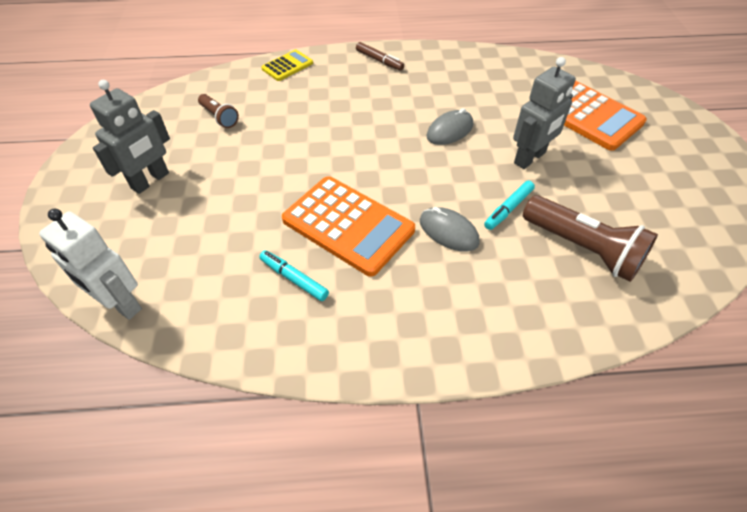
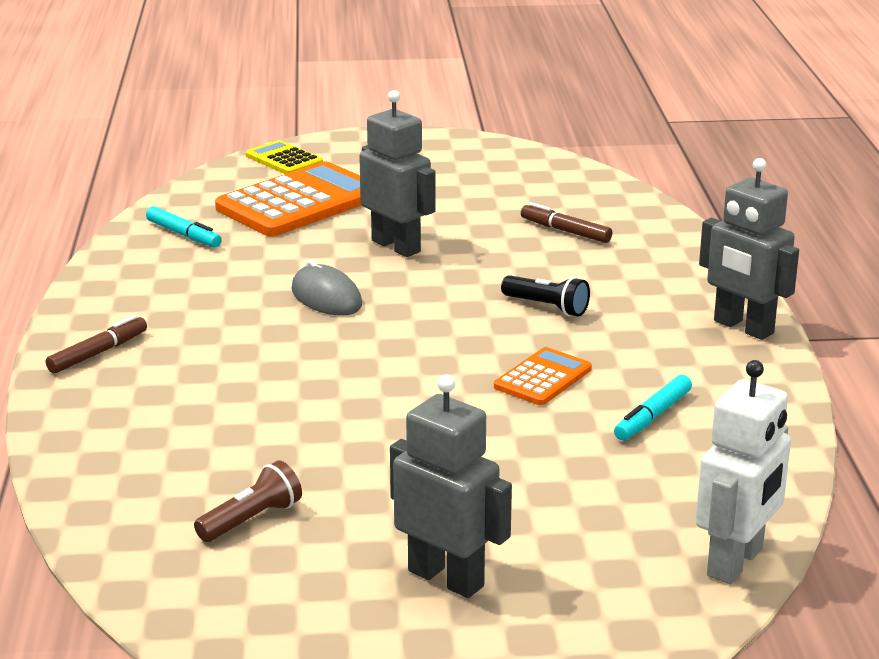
camera: 90 degrees left, 25 degrees down
(287, 66) = (82, 452): yellow calculator -> yellow calculator (284, 159)
(348, 225) = (543, 378): orange calculator -> orange calculator, size x0.51
(426, 352) = (743, 327): none -> grey robot
(448, 232) = (547, 307): grey mouse -> black flashlight
(508, 209) = (500, 267): turquoise marker -> turquoise marker (184, 235)
(583, 249) = (565, 231): brown flashlight -> brown marker

